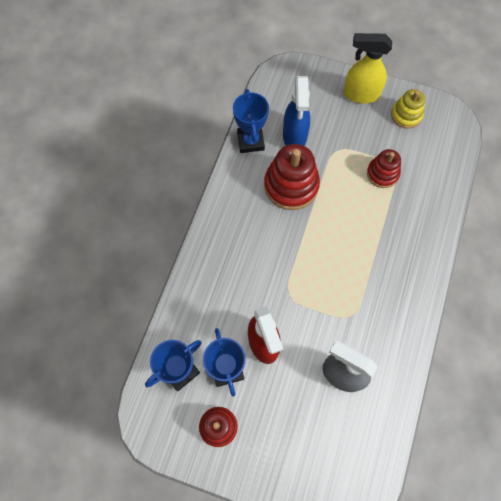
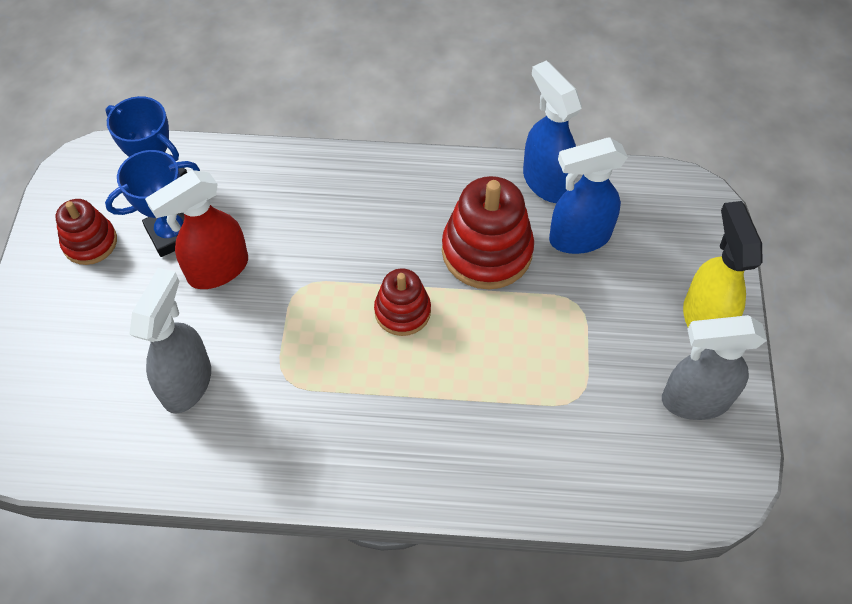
camera: 75 degrees right, 10 degrees down
(250, 141) = (545, 181): blue trophy -> blue spray bottle
(382, 173) = (558, 381): red stacking toy -> red stacking toy (402, 311)
(406, 115) = (694, 400): yellow stacking toy -> grey spray bottle

